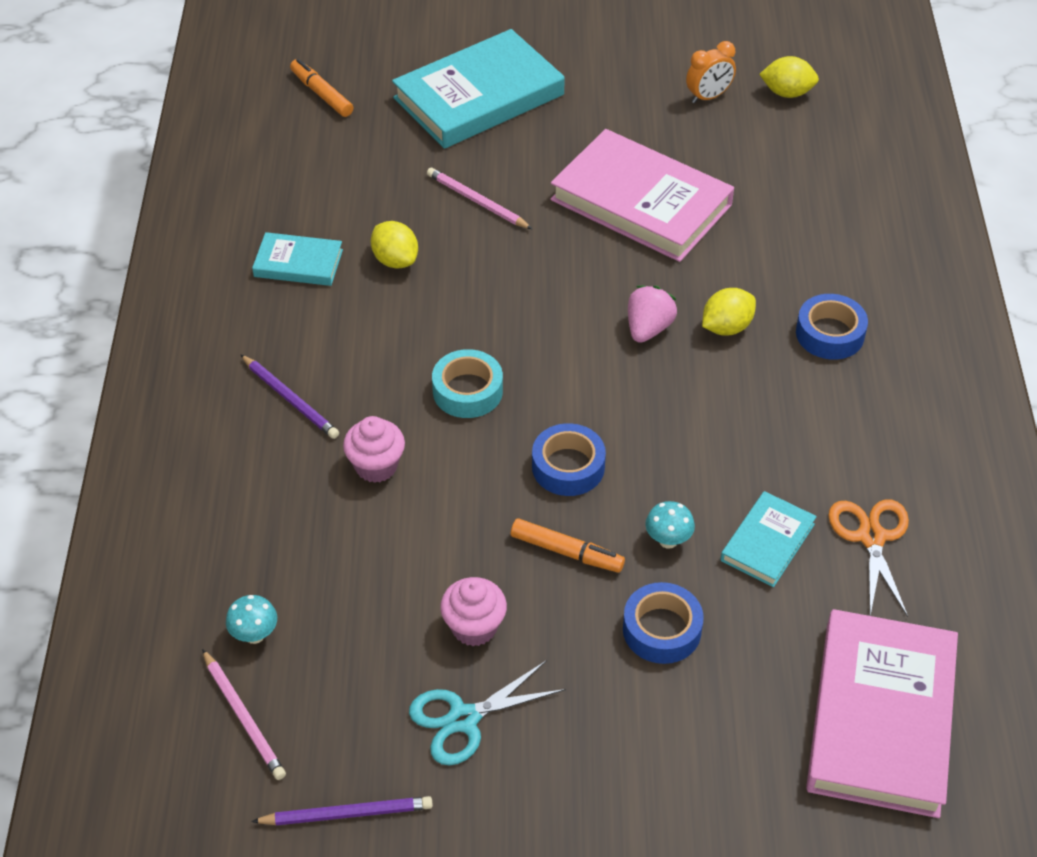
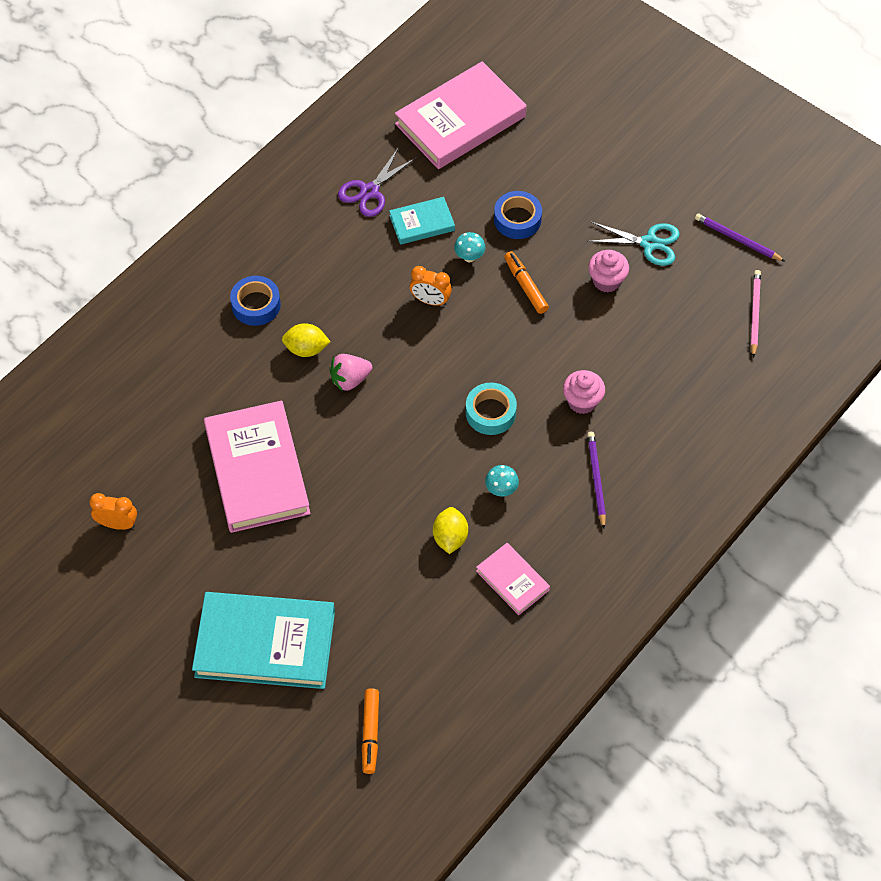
camera: 140 degrees left, 10 degrees up
(255, 635) = (720, 351): turquoise mushroom -> turquoise mushroom (501, 490)
(298, 263) = (512, 580): turquoise book -> pink book
(477, 201) = (356, 548): pink pencil -> none
(568, 467) = (480, 329): blue tape -> none
(656, 460) = (430, 301): none -> orange clock
(787, 93) = (65, 488): yellow lemon -> none
(871, 537) = (369, 191): orange scissors -> purple scissors

